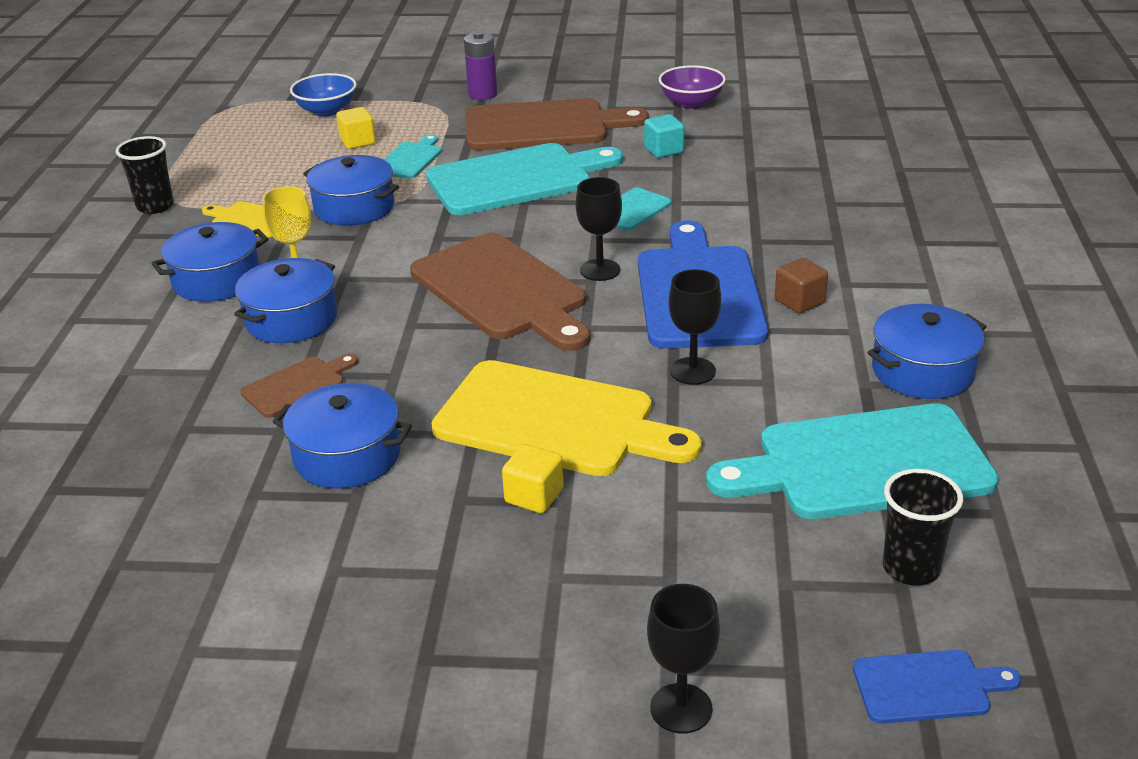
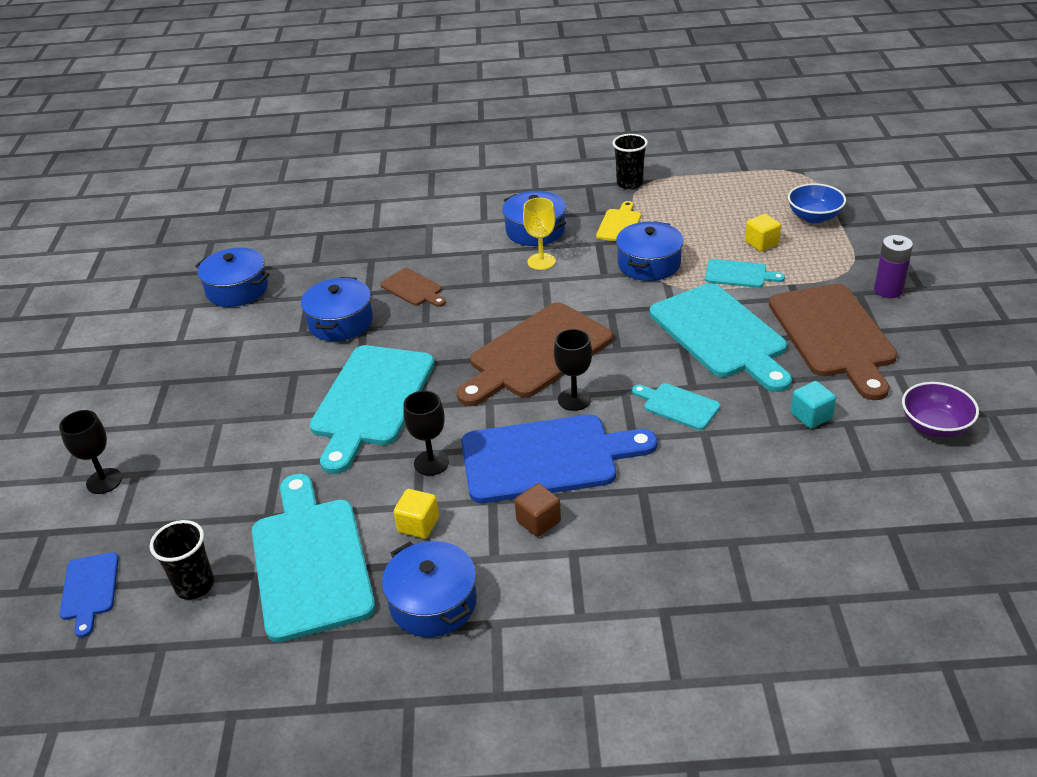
camera: 85 degrees right, 5 degrees up
(291, 319) = (489, 270): blue pot -> blue pot (237, 289)
(534, 496) = (293, 402): yellow cube -> yellow cube (418, 525)
(554, 421) = (371, 400): yellow cutting board -> turquoise cutting board

